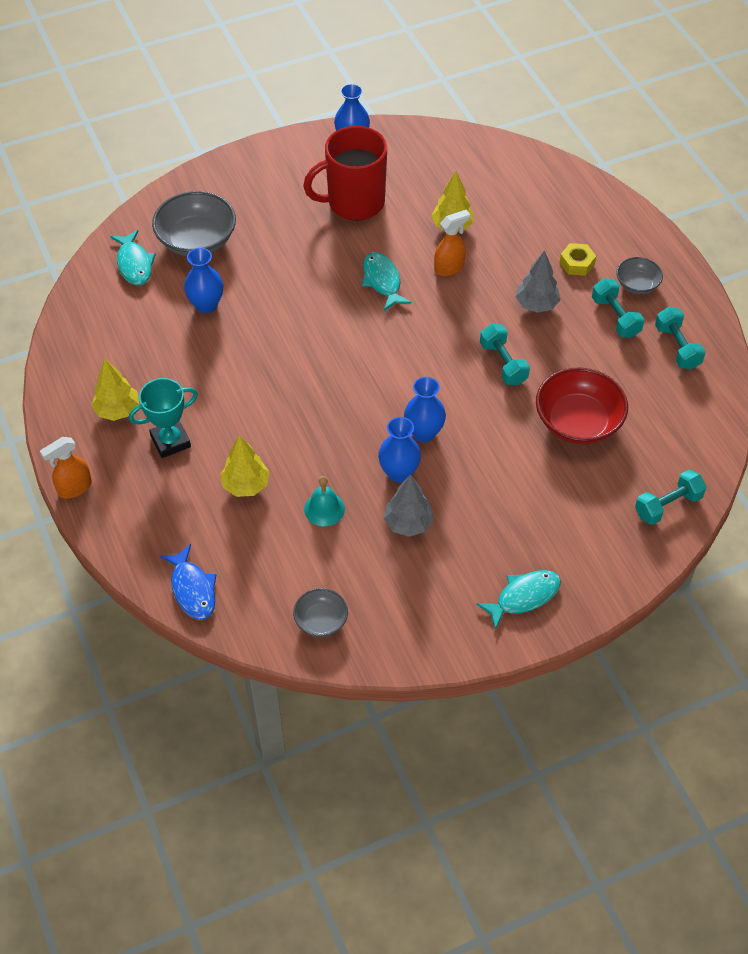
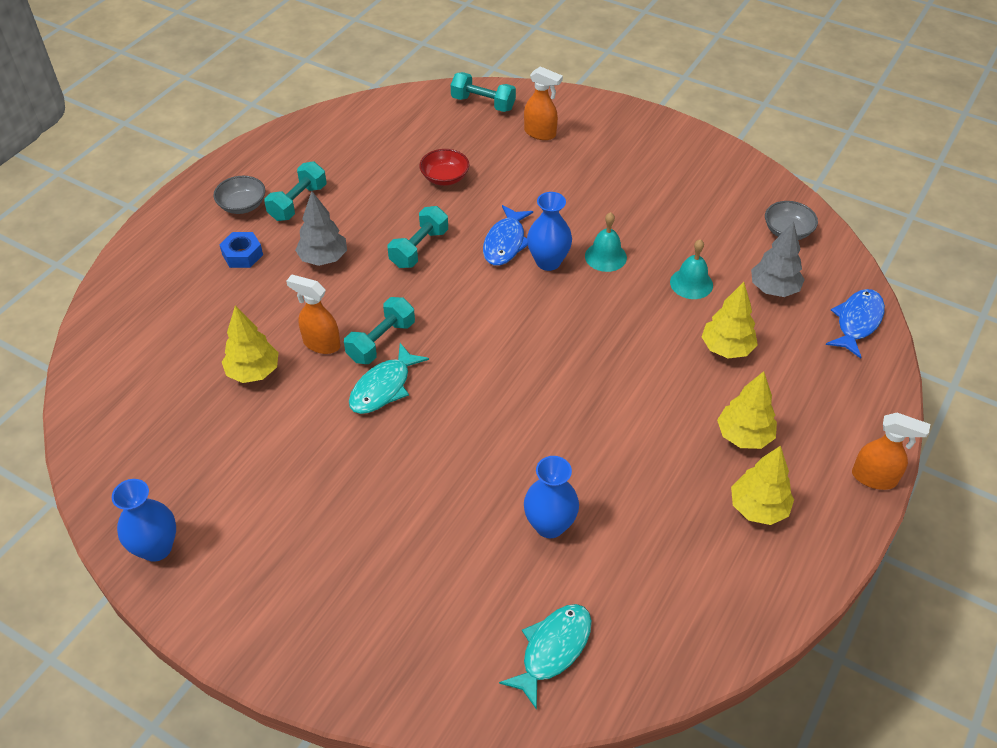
camera: 125 degrees left, 5 degrees down
(170, 441) = (744, 436): turquoise trophy -> yellow tree
(197, 240) = (459, 606): grey bowl -> none
(354, 203) = (274, 481): red mug -> none
(399, 472) = (605, 256): blue vase -> turquoise bell
(408, 523) = (648, 227): grey tree -> grey tree (773, 289)
(466, 418) = (505, 243): none -> blue fish
(524, 597) = (642, 139): turquoise fish -> none
(577, 263) = (242, 255): yellow nut -> blue nut
(578, 422) = (445, 178): red bowl -> red bowl, size x0.55
(590, 523) = (540, 133): none -> orange spray bottle
(677, 347) = (305, 155): turquoise dumbbell -> turquoise dumbbell (381, 341)

